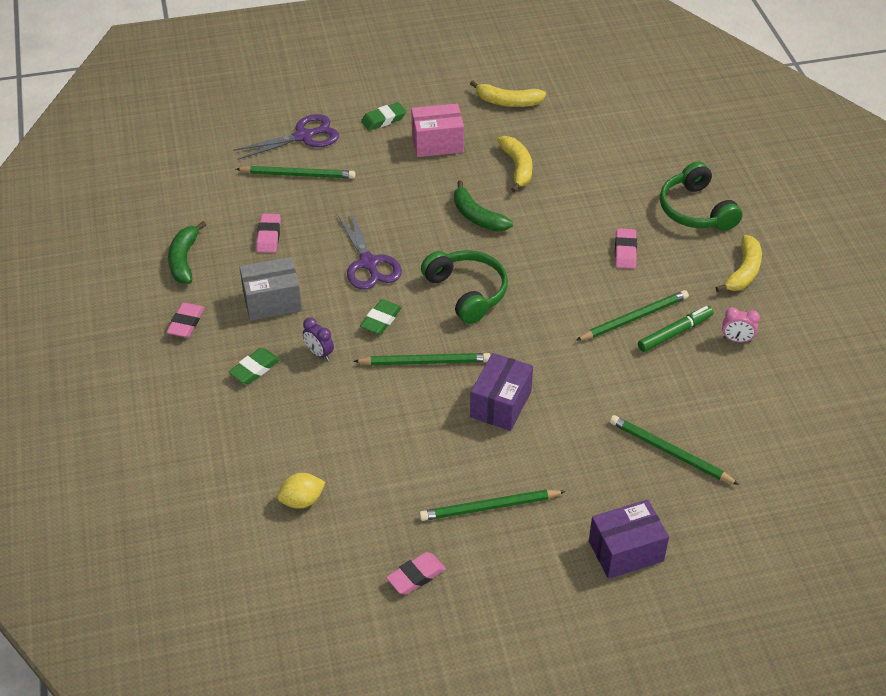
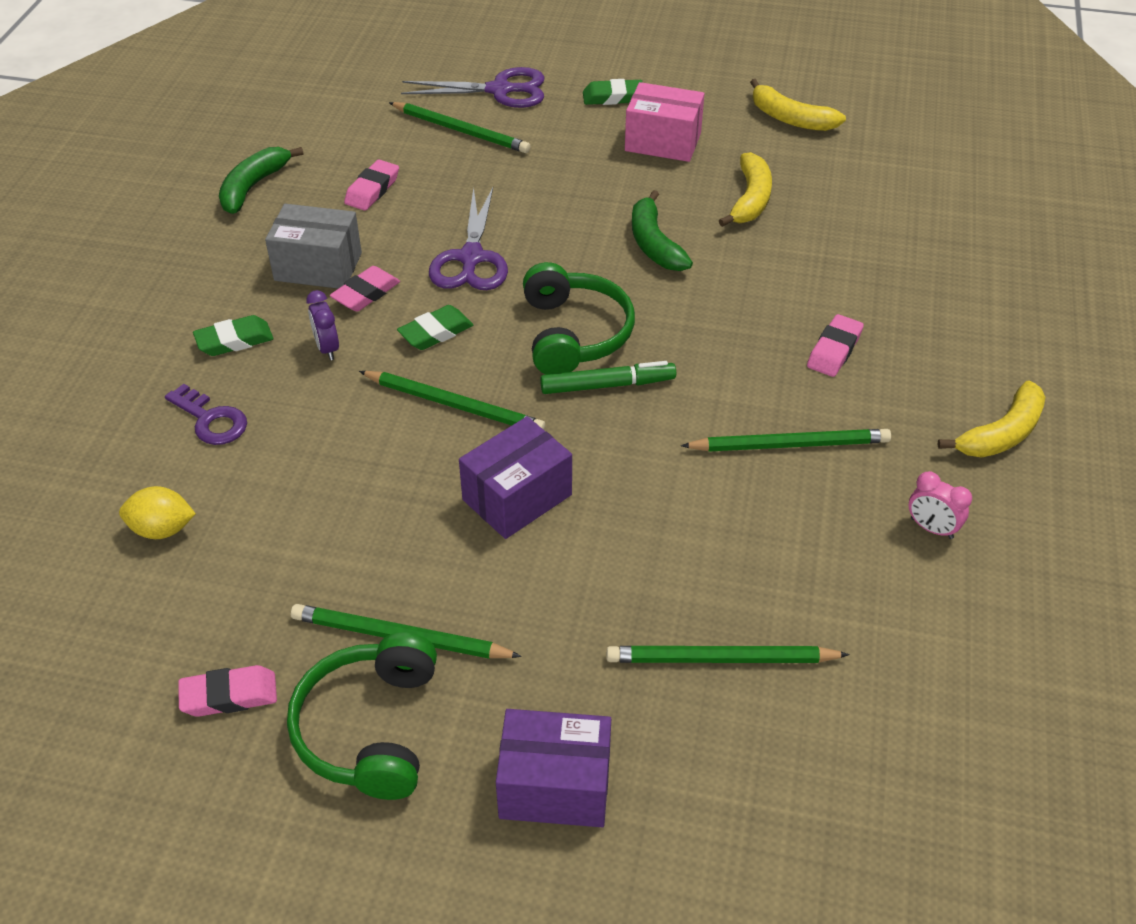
camera: 25 degrees right, 0 degrees up
(186, 323) = (198, 259): pink eraser -> pink eraser (366, 294)
(280, 424) = (211, 420): none -> purple key
(670, 452) = (721, 659): green pencil -> green pencil turned 60 degrees counterclockwise
(675, 333) = (839, 486): green marker -> green marker (607, 385)
(696, 210) = (977, 327): green headphones -> green headphones (370, 728)

